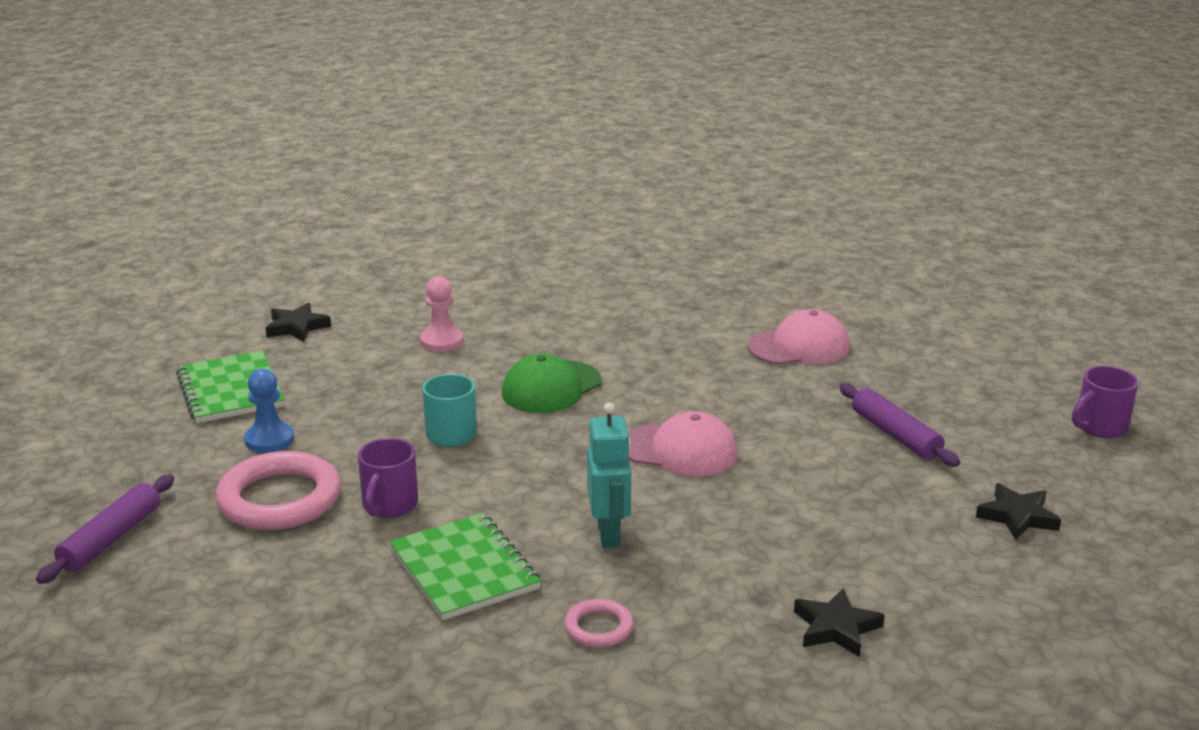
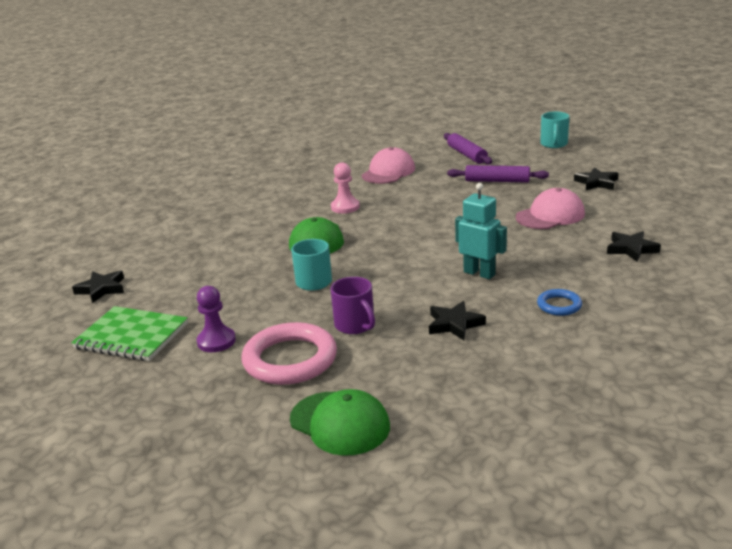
camera: 45 degrees left, 0 degrees up
(111, 539) = (234, 441): purple rolling pin -> purple rolling pin (467, 155)
(194, 585) = (340, 423): none -> green cap
(269, 440) = (216, 341): blue pawn -> purple pawn
(441, 341) = (210, 251): pink pawn -> pink pawn (345, 207)
(464, 569) = (454, 324): green notebook -> black star
(598, 628) = (559, 305): pink ring -> blue ring
(680, 450) = (432, 230): pink cap -> pink cap (550, 215)
(1099, 427) = (554, 144): purple mug -> turquoise mug

